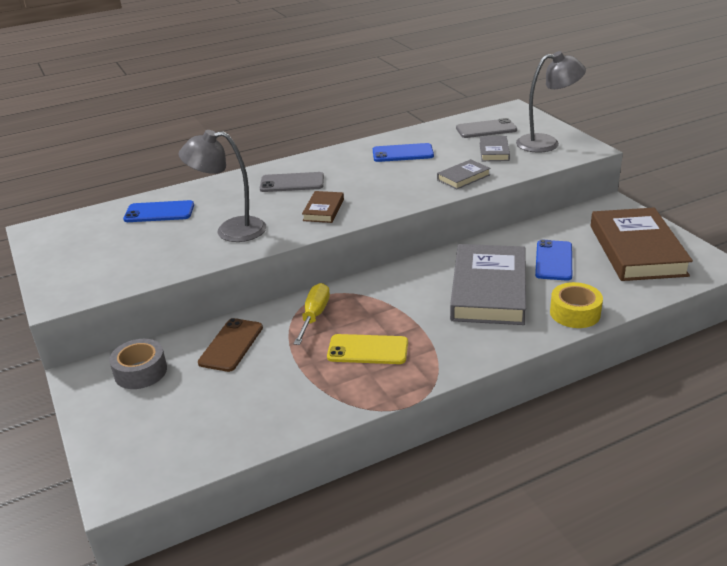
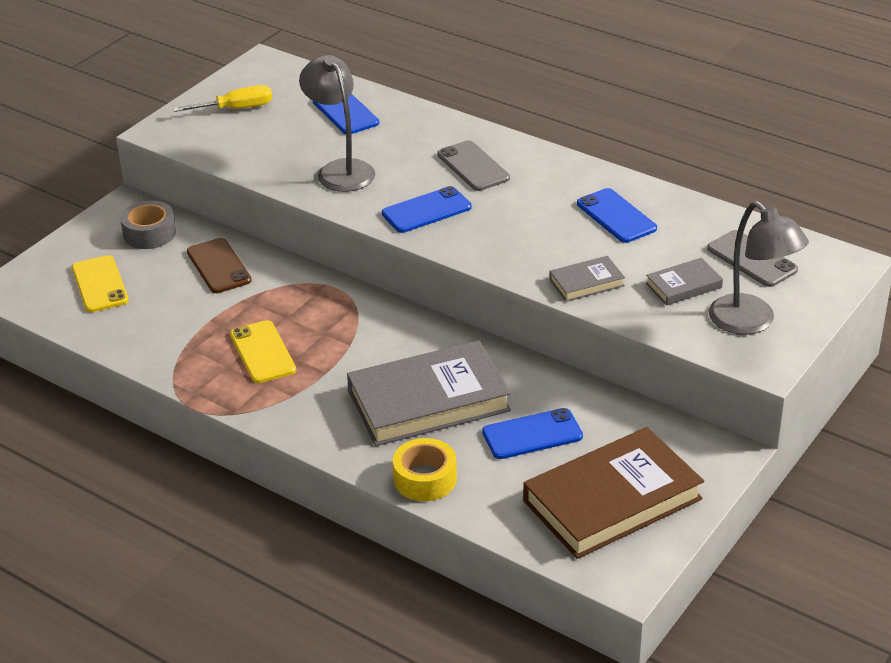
camera: 60 degrees right, 5 degrees up
(181, 420) = (100, 284): none -> yellow phone
(231, 345) = (218, 266): brown phone -> brown phone turned 75 degrees clockwise
(314, 316) = (298, 297): yellow screwdriver -> yellow screwdriver (236, 109)
(323, 210) = (426, 210): brown book -> blue phone
(463, 177) = (586, 282): grey book -> grey book turned 45 degrees counterclockwise

